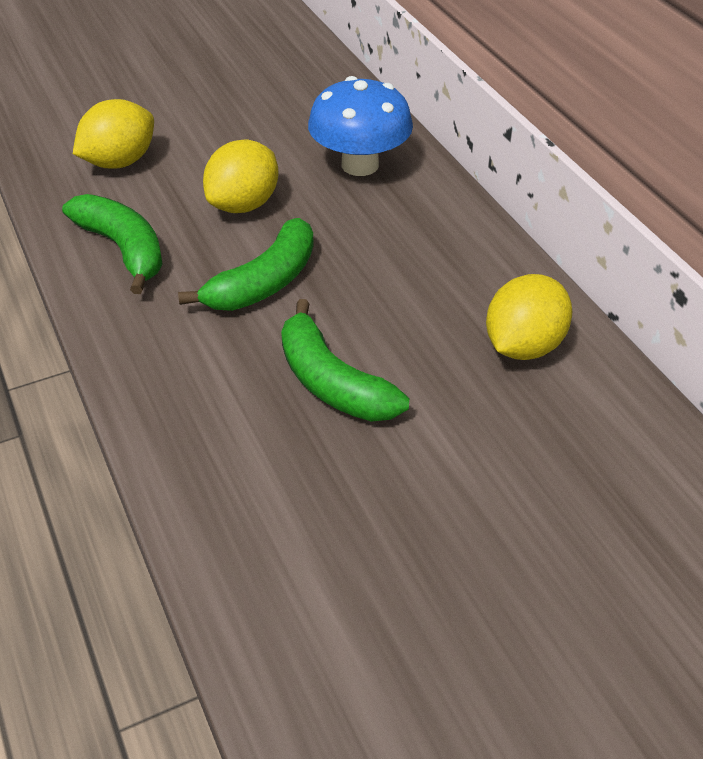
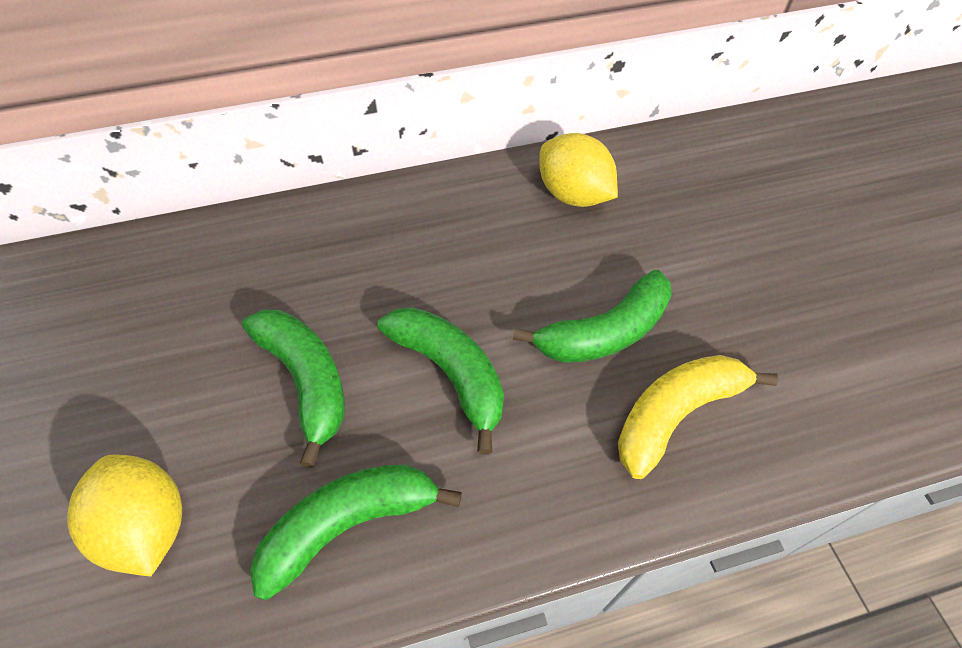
camera: 80 degrees left, 10 degrees up
(243, 440) = (676, 414): none -> yellow banana
(244, 204) = (306, 380): yellow lemon -> green banana
(360, 165) = (276, 263): blue mushroom -> none

